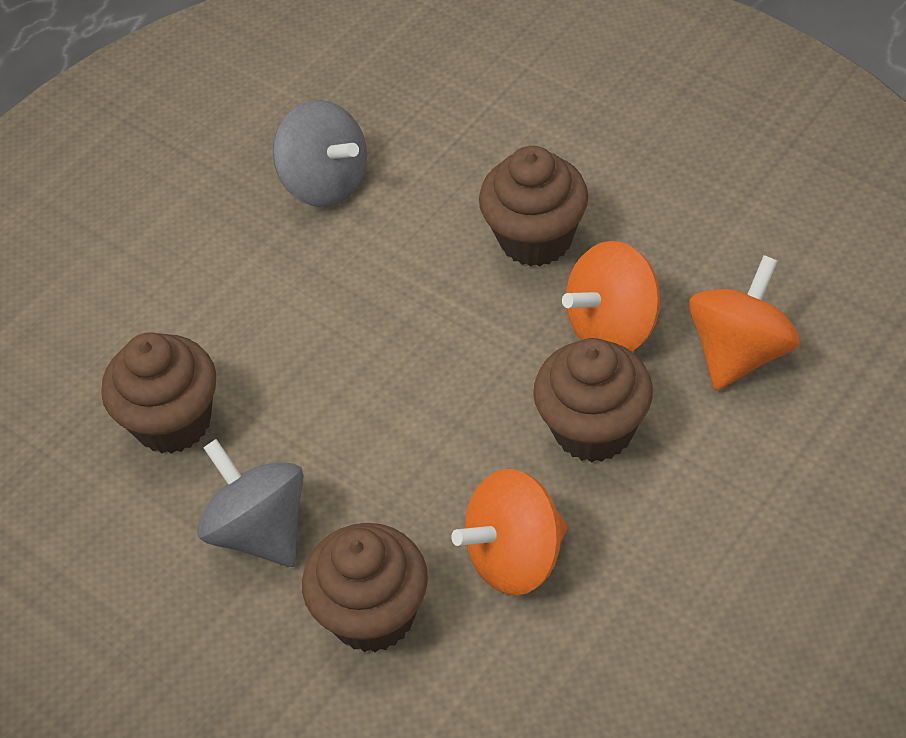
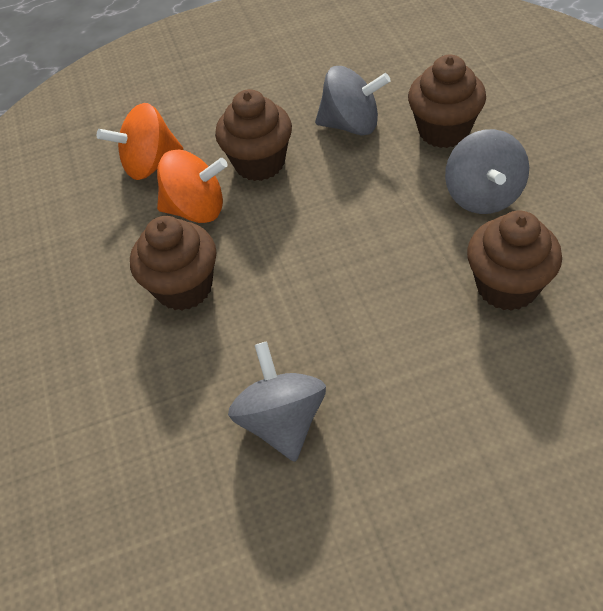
camera: 145 degrees left, 0 degrees up
(515, 557) = (351, 125): orange spinning top -> grey spinning top

